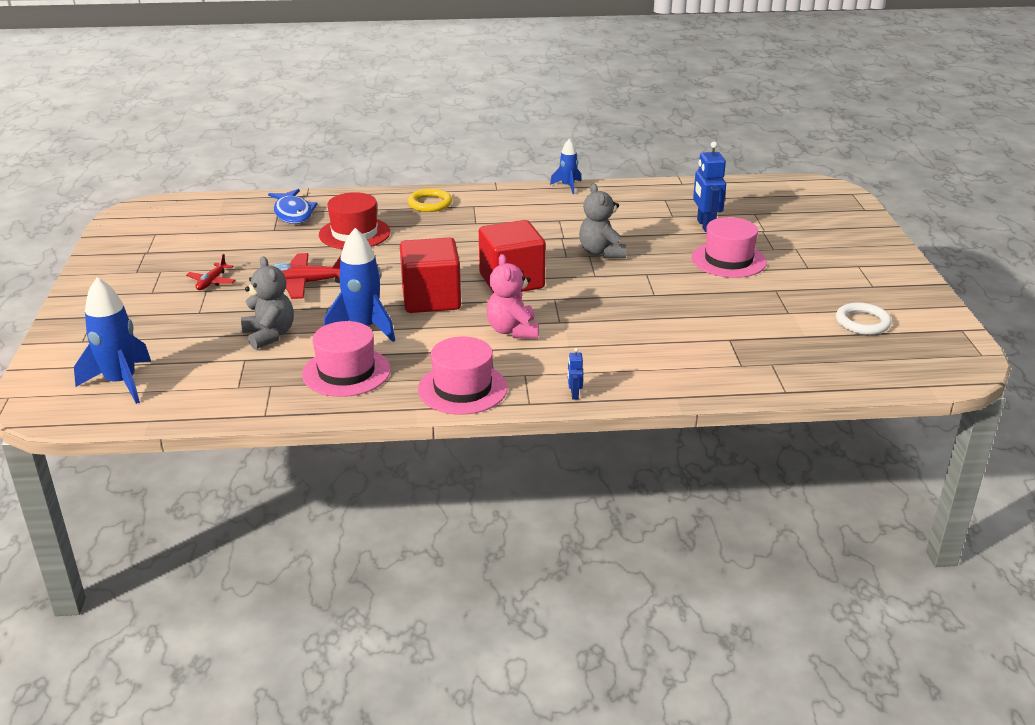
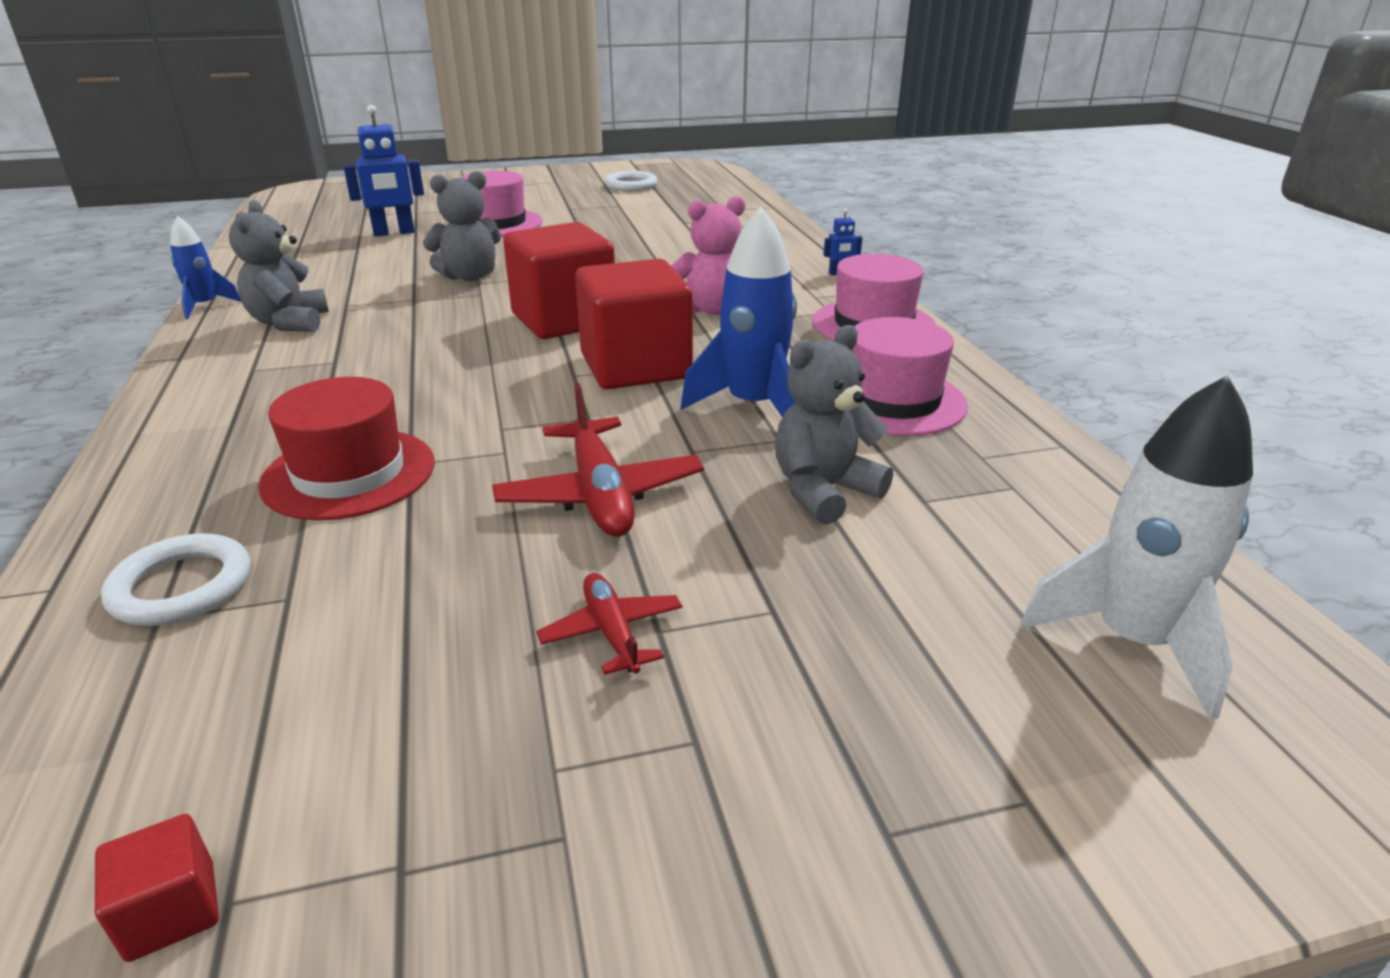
camera: 100 degrees left, 0 degrees up
(121, 383) = (1132, 641): blue rocket -> white rocket
(158, 228) = (171, 911): none -> red cube
(212, 282) = (612, 632): red plane -> red plane turned 120 degrees counterclockwise
(293, 213) = (181, 587): blue fish -> white ring
(430, 203) = (217, 411): yellow ring -> none
(534, 208) = (289, 323): none -> grey teddy bear

